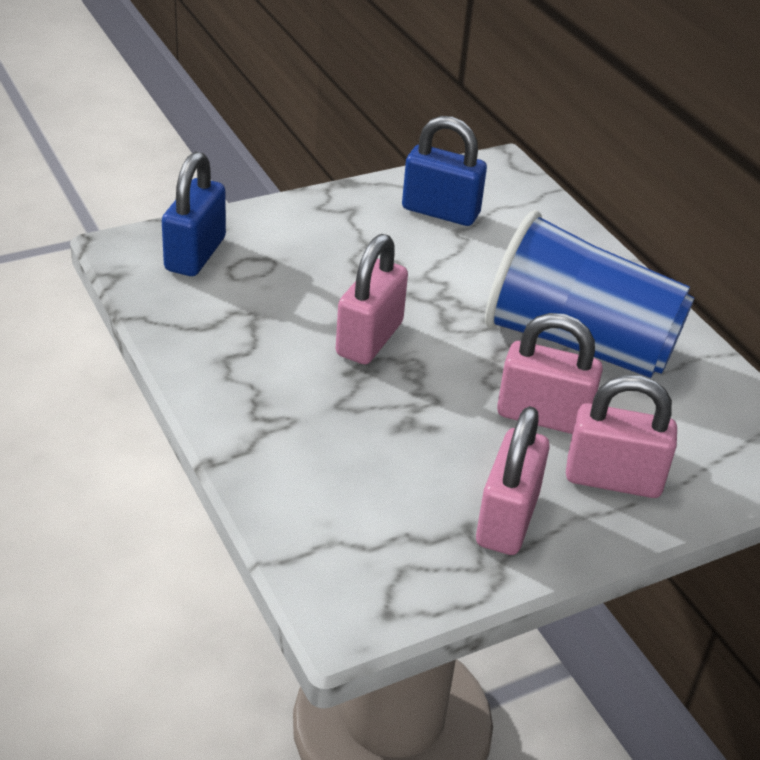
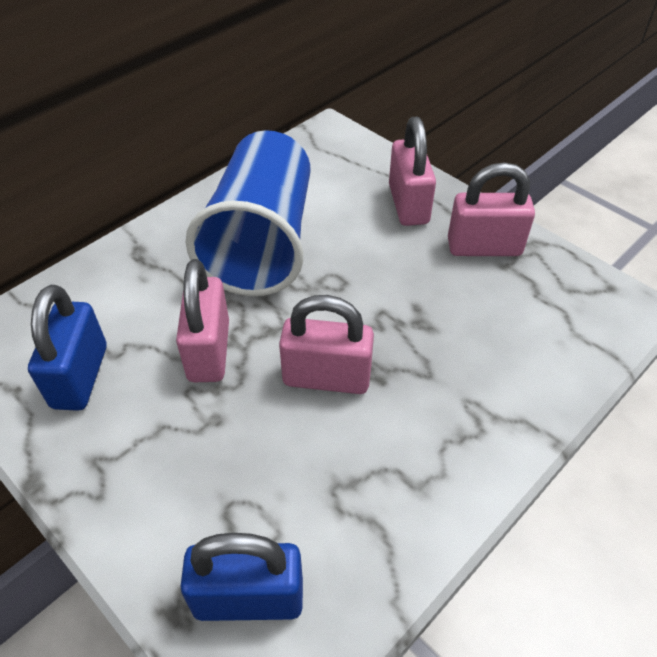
camera: 105 degrees left, 10 degrees up
(543, 416) = (364, 247): pink padlock -> pink padlock (209, 351)

